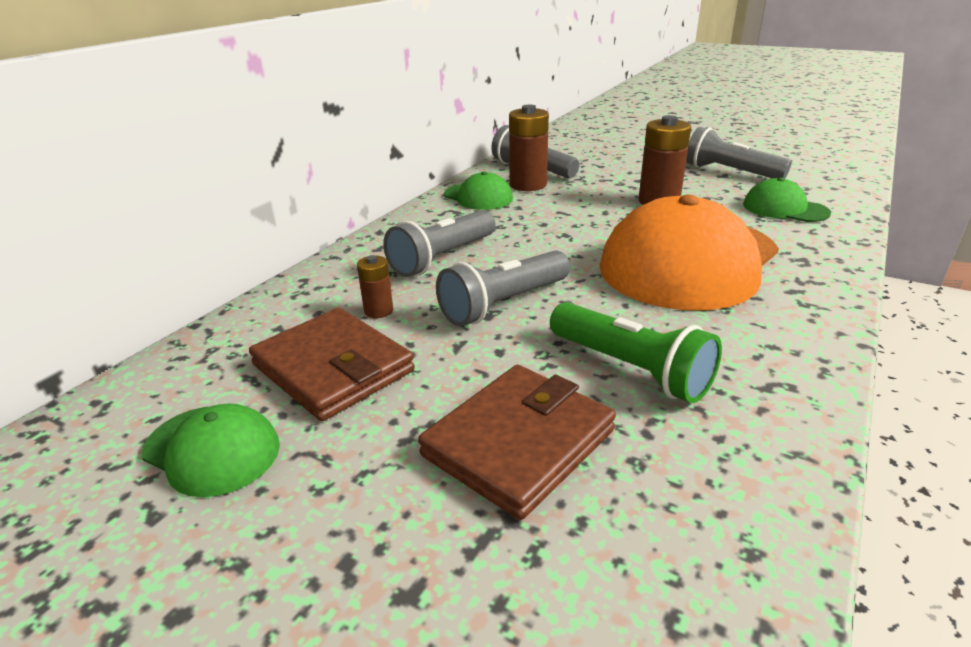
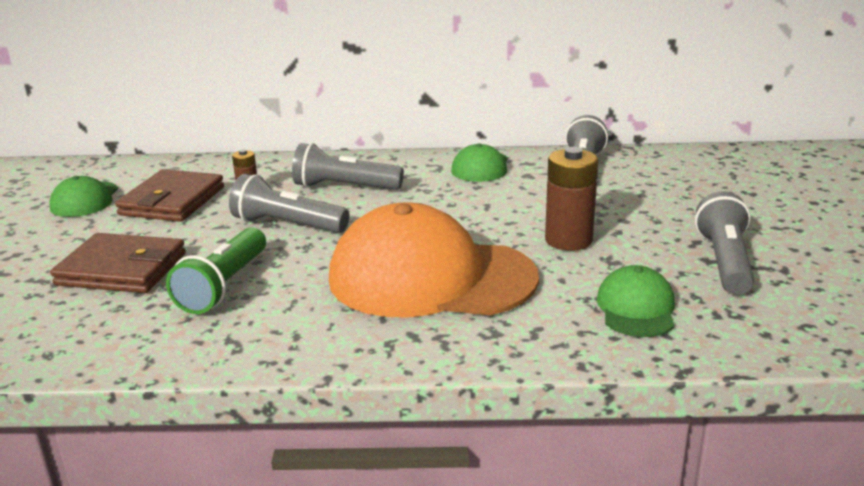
camera: 60 degrees right, 5 degrees down
(528, 185) = (536, 177): brown battery -> none

